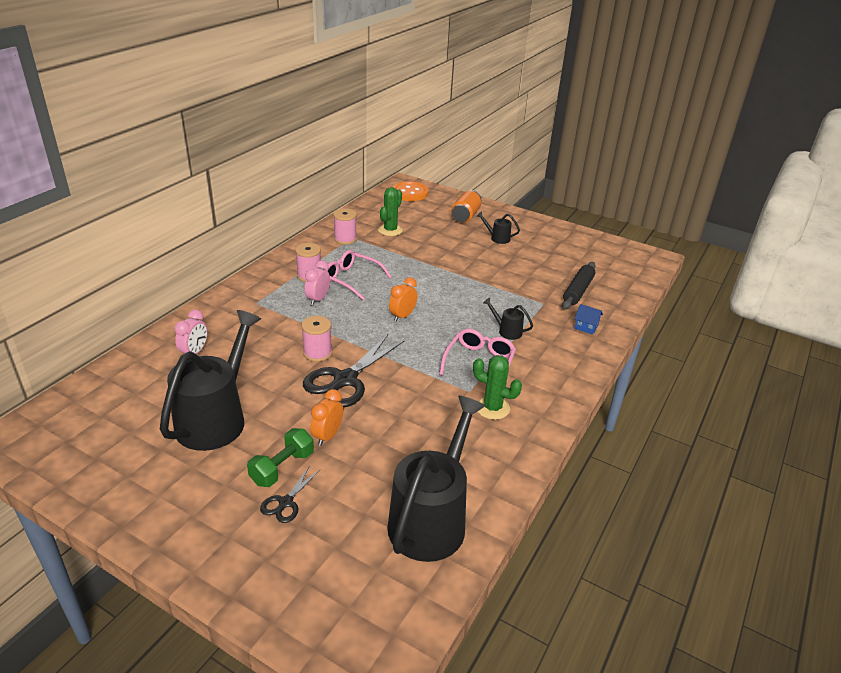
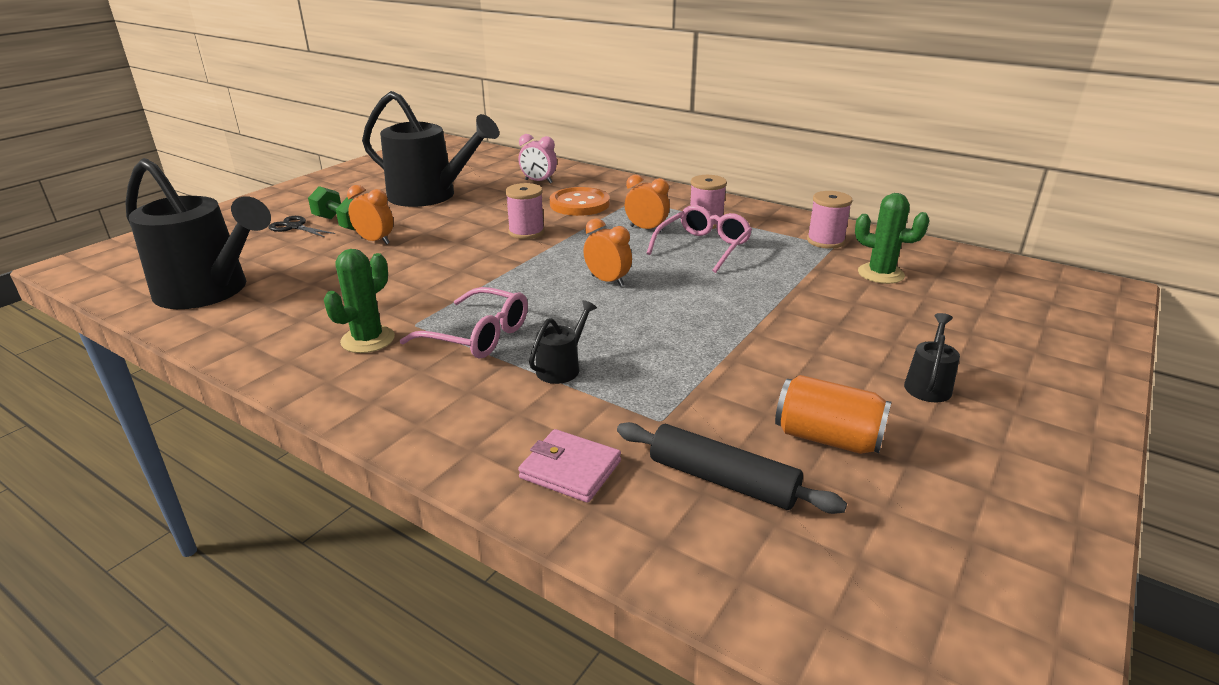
camera: 95 degrees right, 5 degrees down
(318, 299) = (646, 229): pink clock -> orange clock
(345, 380) = (469, 247): black scissors -> none
(410, 193) = (1062, 293): orange button -> orange button (579, 204)
(465, 216) = (1008, 350): orange can -> orange can (827, 438)
(586, 327) = (570, 469): blue house -> pink wallet

